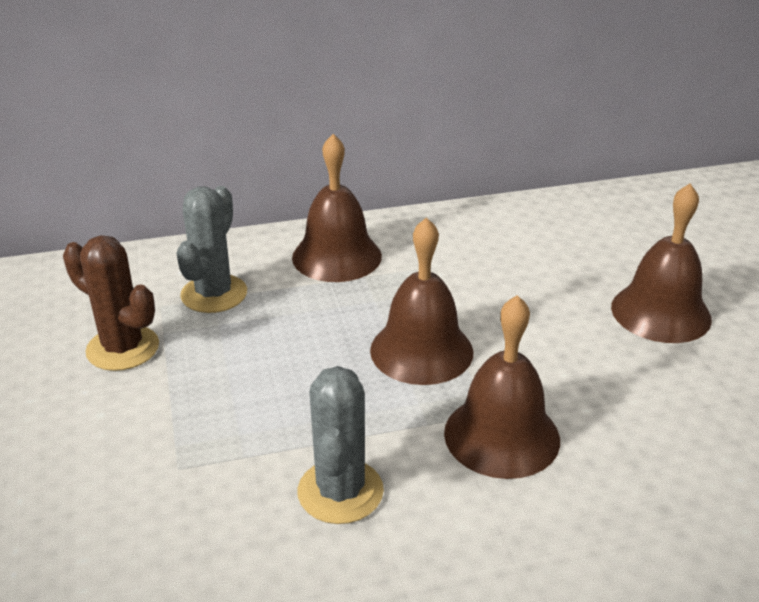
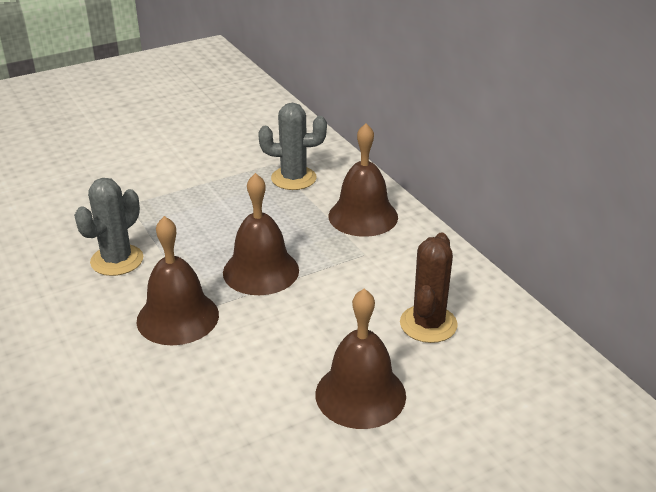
camera: 75 degrees right, 0 degrees up
(123, 348) = (226, 162): brown cactus -> brown cactus (428, 324)
(340, 491) = (117, 260): grey cactus -> grey cactus turned 45 degrees counterclockwise

